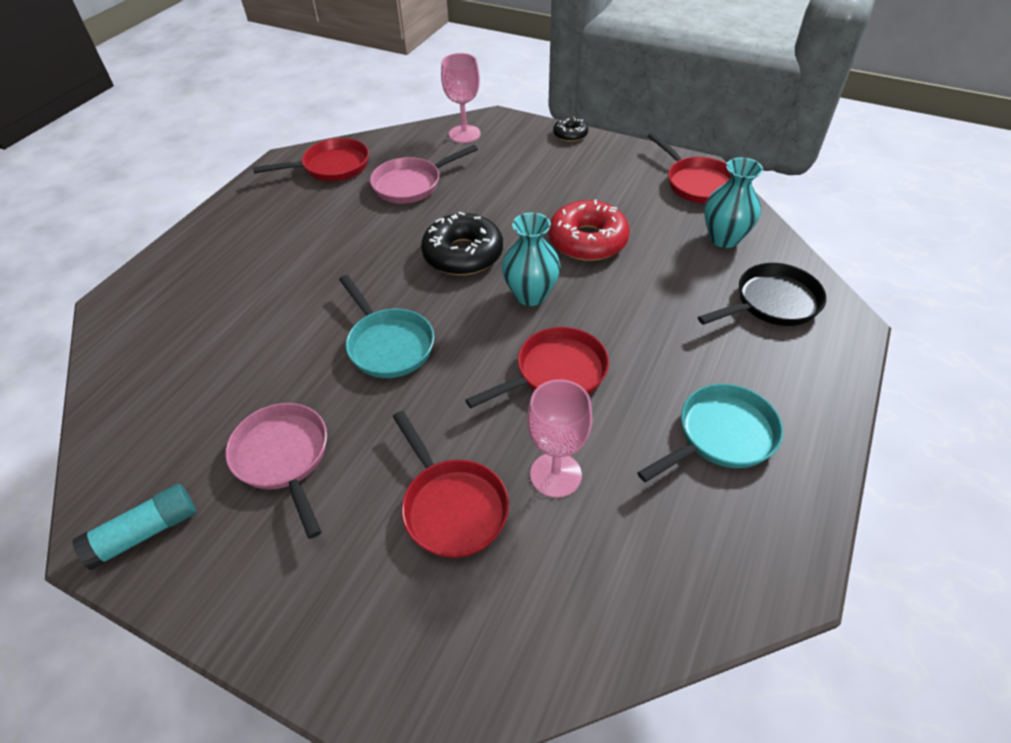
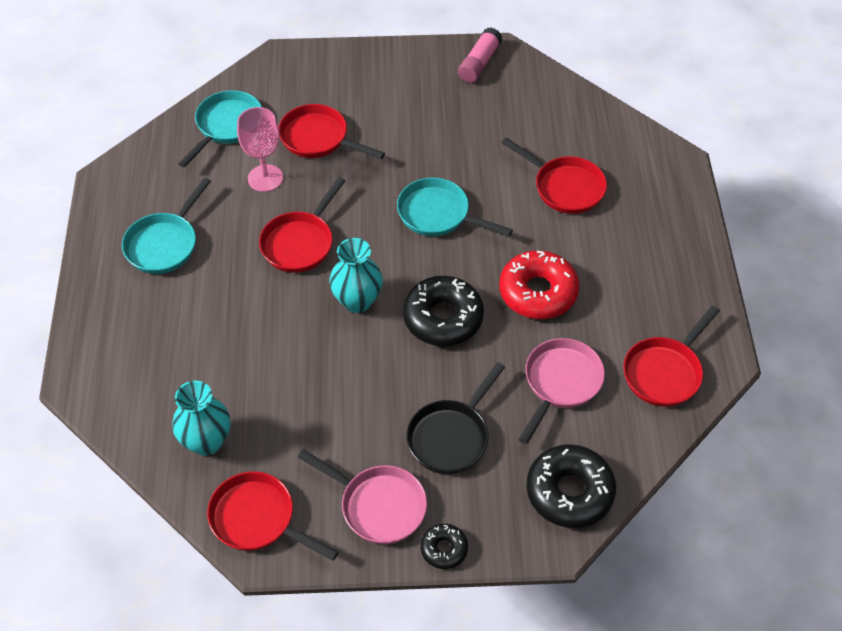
camera: 150 degrees right, 5 degrees up
(145, 533) = (479, 63): turquoise glue stick -> pink glue stick
(241, 321) = (564, 187): none -> red pan
(284, 458) = (440, 122): pink pan -> pink pan (378, 505)
(464, 134) = (569, 492): pink goblet -> black donut
(571, 594) = (227, 126): none -> turquoise pan
(587, 240) = (338, 382): red donut -> red donut (538, 292)
(772, 303) = (146, 377): black pan -> black pan (451, 436)

